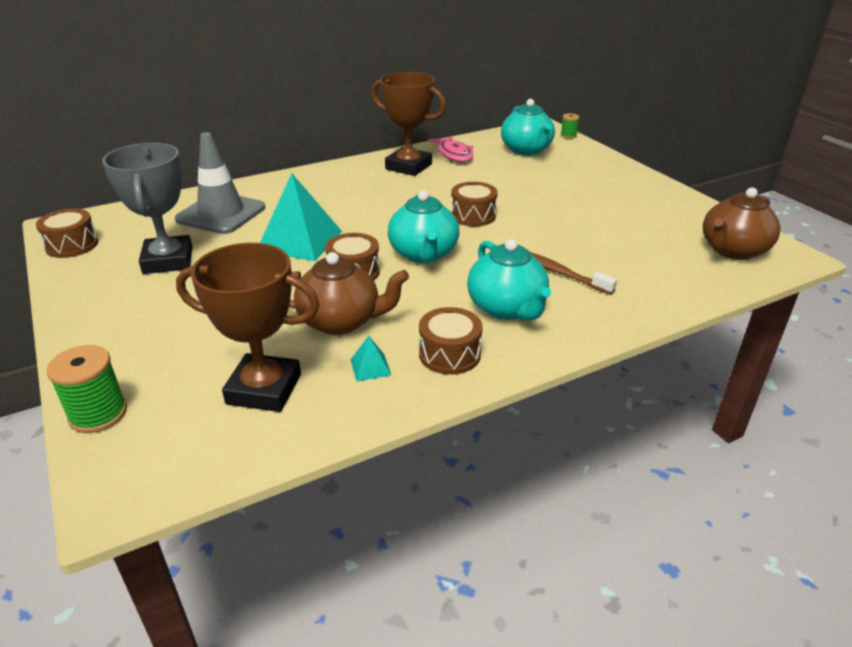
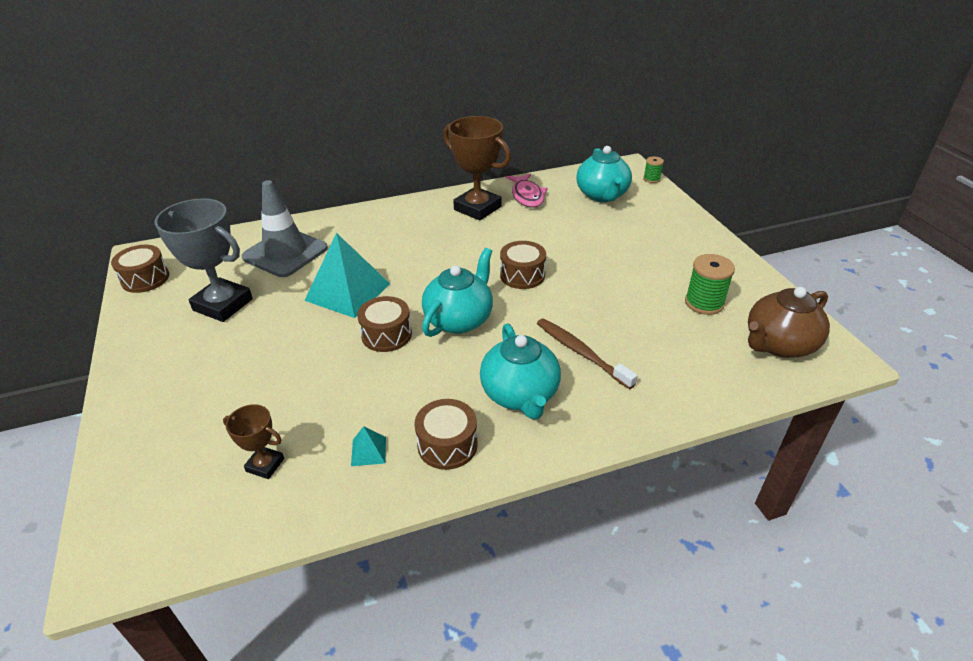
camera: 10 degrees right, 5 degrees up
(98, 414) = (116, 474): green spool -> green spool (704, 303)
(168, 260) = (223, 304): grey trophy -> grey trophy turned 60 degrees counterclockwise
(264, 389) = (265, 465): brown trophy -> brown trophy, size x0.50
(341, 321) = (357, 393): brown teapot -> none
(423, 254) = (459, 319): turquoise teapot -> turquoise teapot turned 150 degrees counterclockwise

